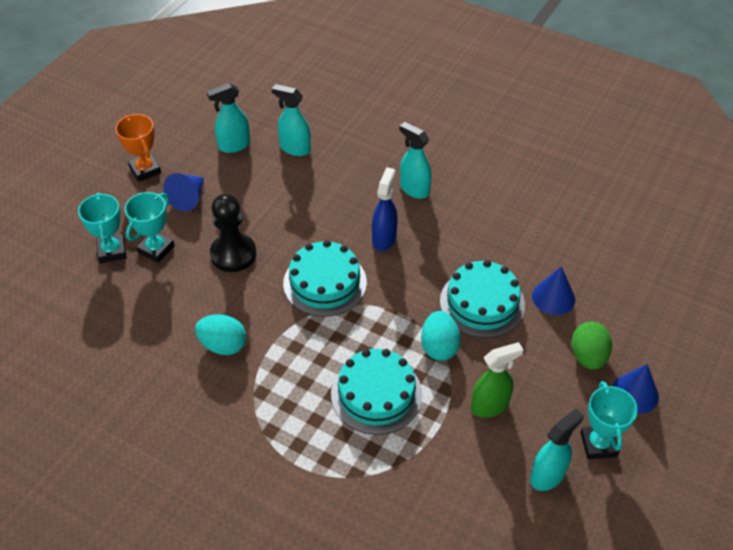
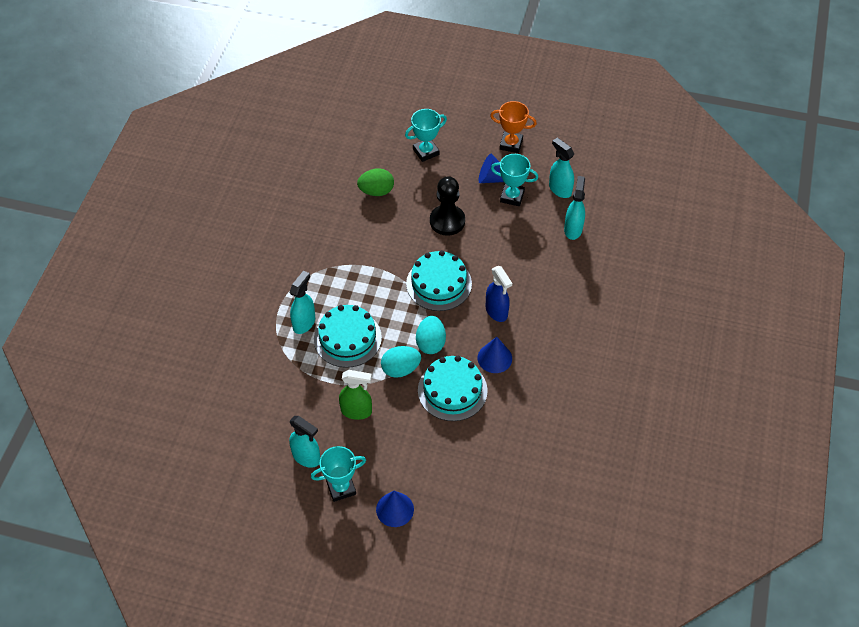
camera: 75 degrees right, 5 degrees up
(145, 170) = (511, 144): orange trophy -> orange trophy turned 60 degrees clockwise
(156, 249) = (436, 175): turquoise trophy -> turquoise trophy (512, 197)
(223, 345) = (363, 239): turquoise egg -> turquoise egg (430, 343)
(384, 238) = (496, 311): blue spray bottle -> blue spray bottle turned 60 degrees clockwise
(414, 189) = (559, 321): turquoise spray bottle -> turquoise spray bottle (304, 323)
(490, 406) = (356, 411): green spray bottle -> green spray bottle turned 45 degrees counterclockwise
(553, 297) = (474, 440): blue cone -> blue cone (494, 358)
(588, 356) = (421, 472): green egg -> green egg (376, 191)

